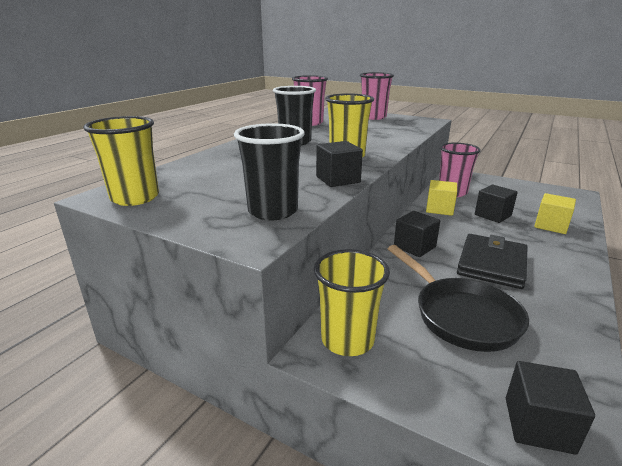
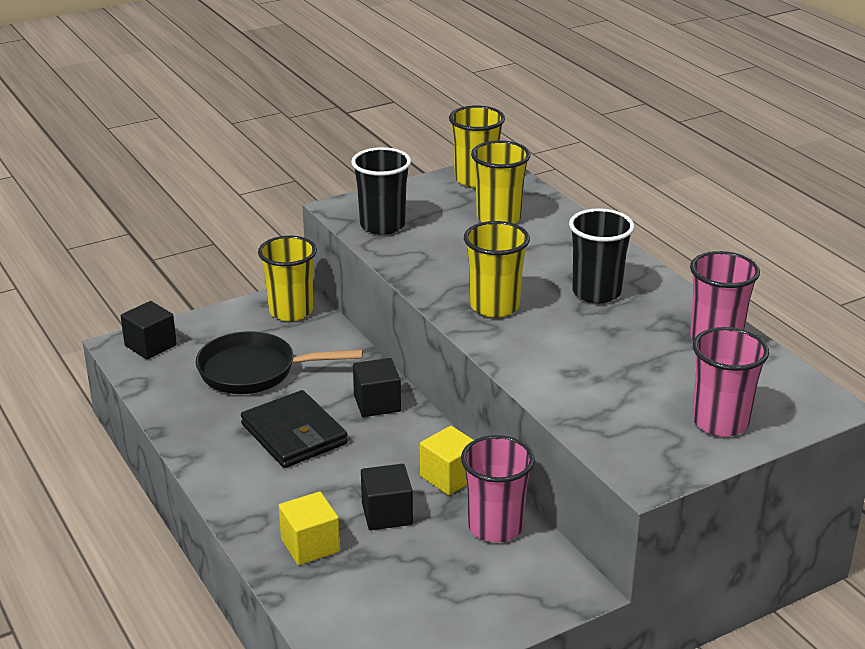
camera: 120 degrees right, 5 degrees up
(214, 176) = (498, 218): none -> yellow cup
(338, 179) = (422, 274): black cube -> none

